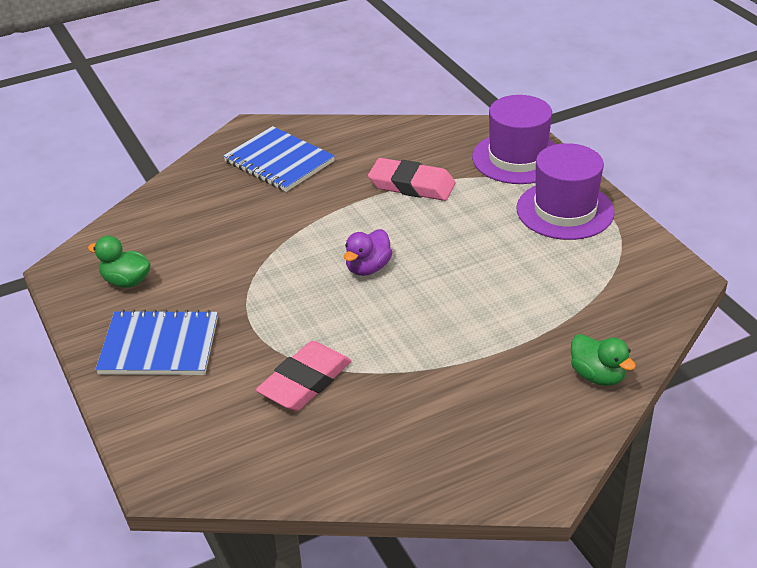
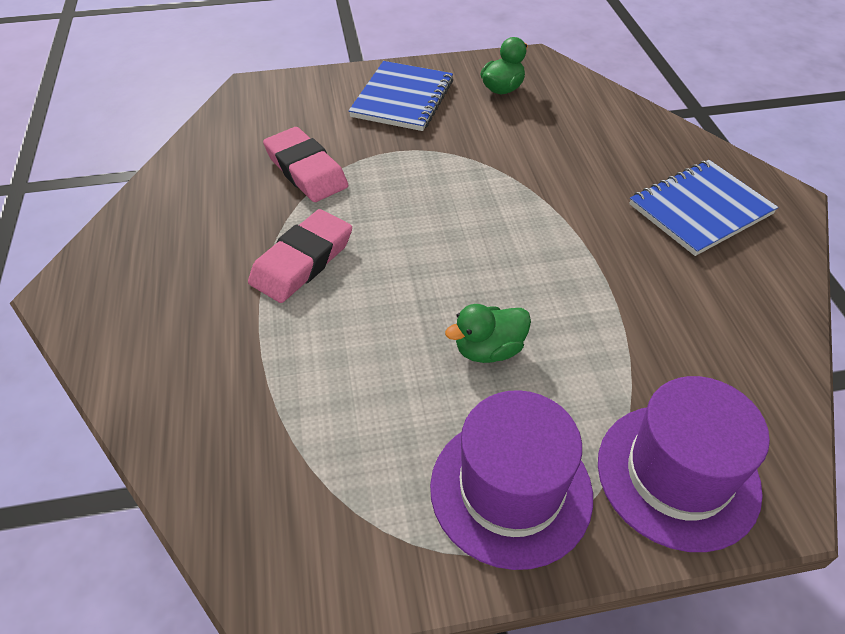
camera: 105 degrees right, 10 degrees up
(368, 268) = (457, 243): purple duck -> none
(412, 185) = (622, 321): pink eraser -> pink eraser (302, 261)
(597, 376) = (162, 395): green duck -> green duck (489, 350)

